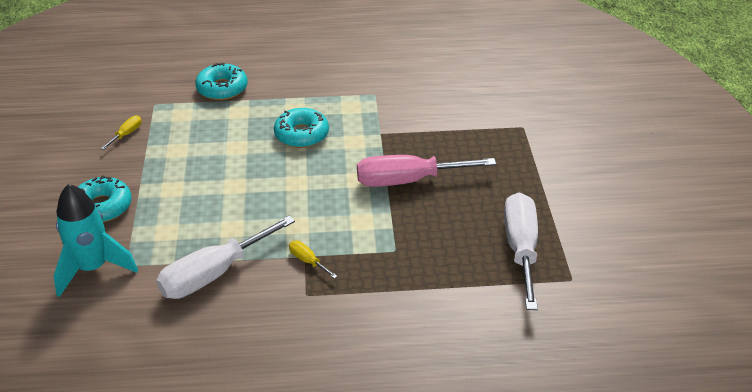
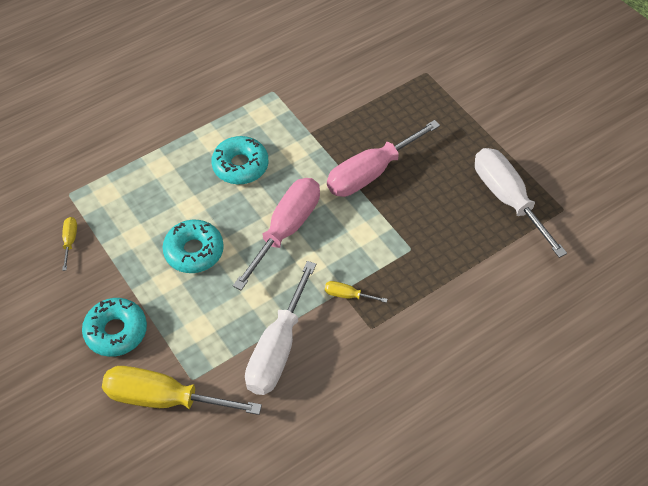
camera: 30 degrees left, 15 degrees up
(93, 268) = (164, 398): turquoise rocket -> yellow screwdriver
(222, 88) = (122, 146): turquoise donut -> turquoise donut (194, 251)
(299, 192) = (286, 229): none -> pink screwdriver

